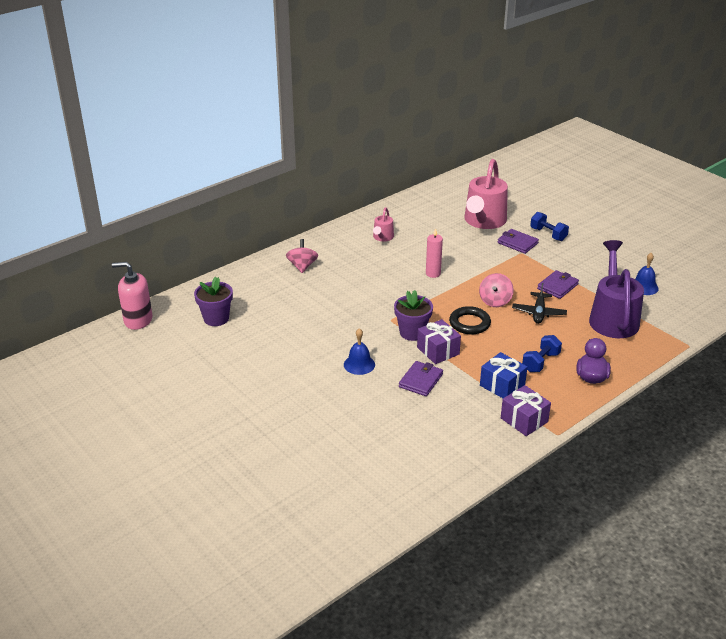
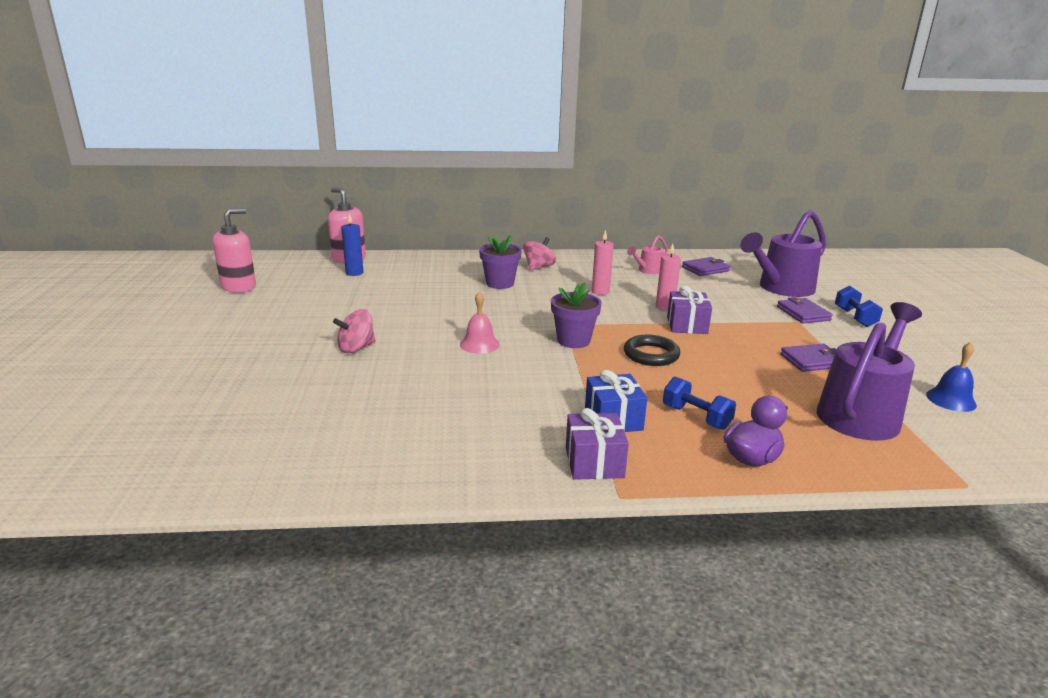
camera: 35 degrees right, 10 degrees down
(96, 393) = (239, 287): none -> pink soap dispenser
(169, 335) = (354, 273): none -> blue candle
(216, 318) = (408, 275): purple flower pot -> purple flower pot (500, 283)
(359, 364) = (479, 344): blue bell -> pink bell
(376, 275) = (600, 291): none -> pink candle
(420, 380) = (522, 379): purple wallet -> purple wallet (705, 269)
(438, 351) = (580, 363): purple gift -> purple gift (687, 325)
(483, 222) = (781, 288): pink watering can -> purple watering can
(495, 301) = (709, 347): pink spinning top -> pink spinning top (356, 348)
(538, 313) = (754, 374): black plane -> none
(540, 362) = (696, 417): blue dumbbell -> blue dumbbell turned 60 degrees clockwise

